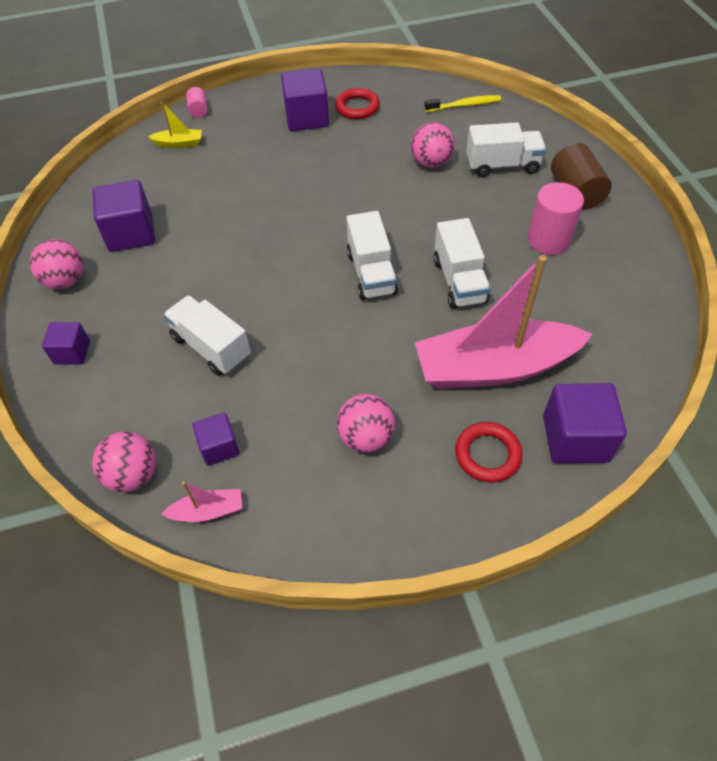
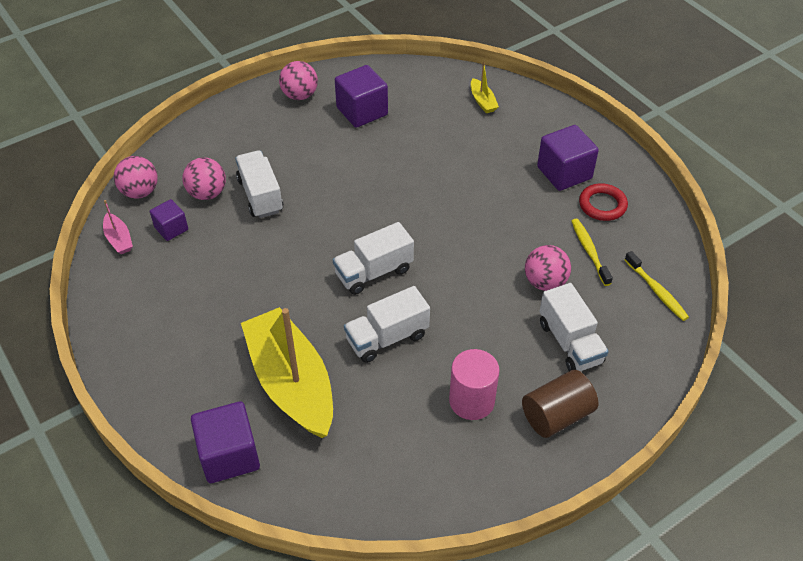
camera: 70 degrees right, 5 degrees down
(72, 352) = (234, 124): purple cube -> none
(198, 110) = (534, 98): pink cylinder -> none
(211, 347) = (260, 195): white truck -> white truck turned 45 degrees counterclockwise
(366, 437) = (198, 311): pink ball -> pink ball (207, 193)
(406, 128) = (589, 251): none -> yellow toothbrush
(487, 454) = (199, 394): red ring -> none
(494, 368) = (291, 383): pink boat -> yellow boat

